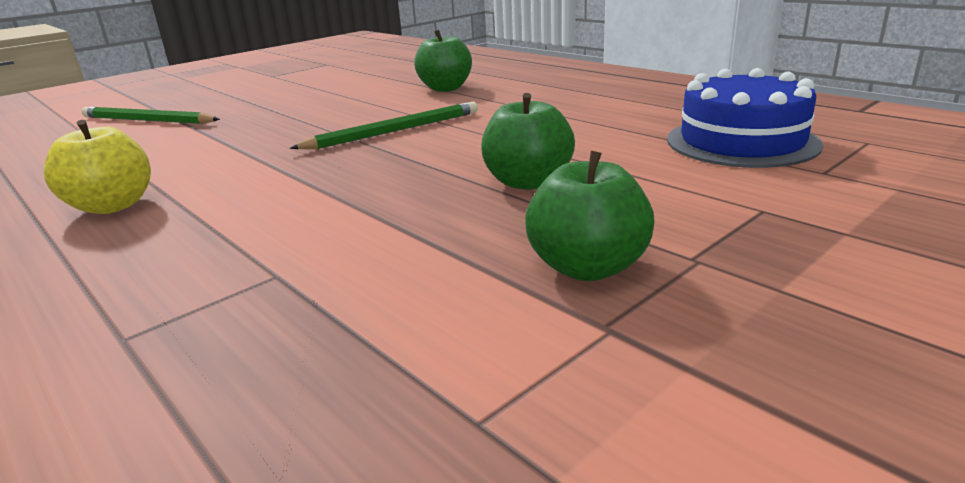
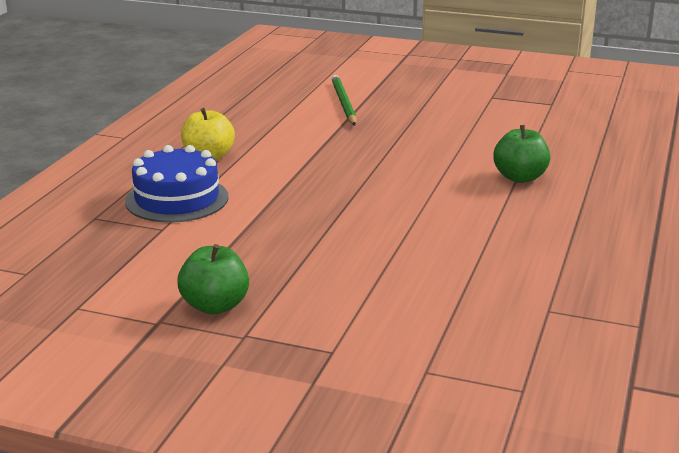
camera: 60 degrees right, 0 degrees up
(394, 131) = (389, 191): green pencil -> none
(527, 182) = (324, 263): green apple -> none
(741, 142) = (475, 332): blue cake -> blue cake (177, 199)

